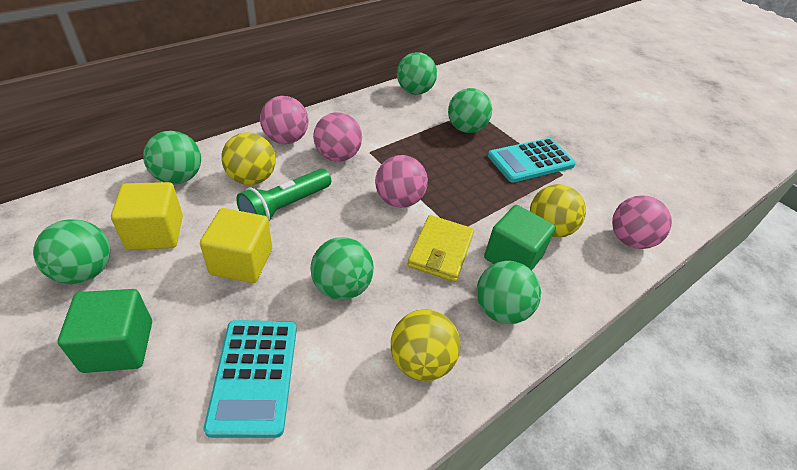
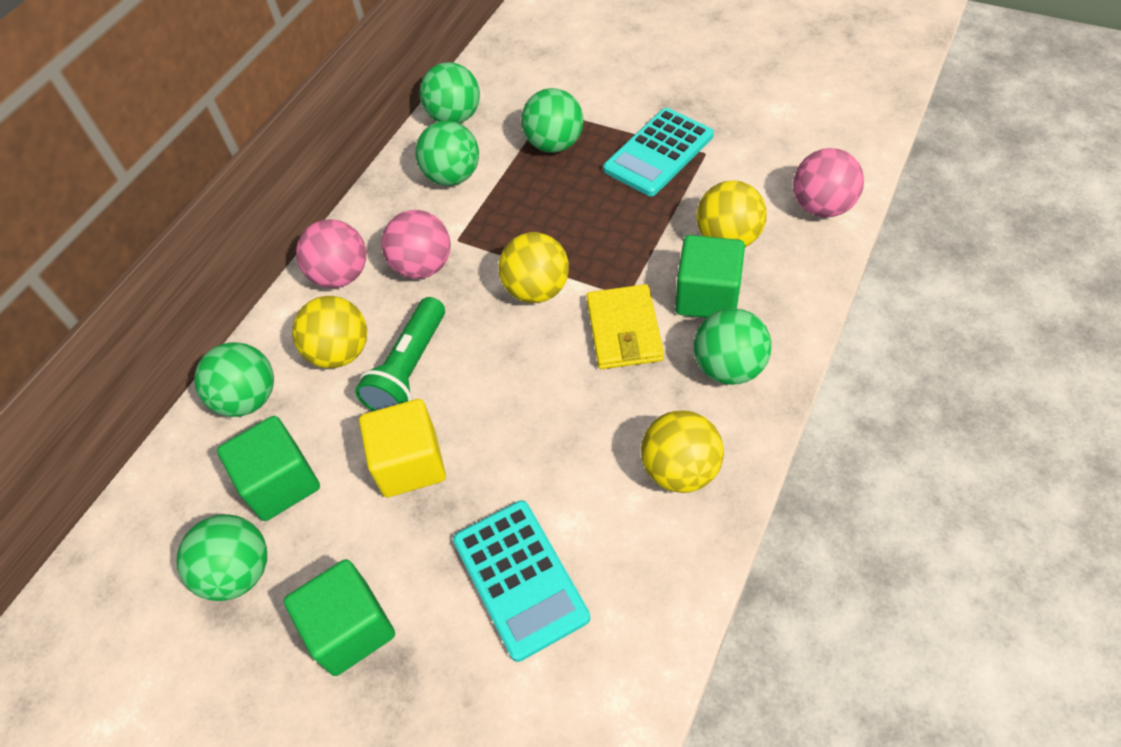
camera: 15 degrees left, 10 degrees up
(155, 233) = (280, 483): yellow cube -> green cube
(342, 287) = (544, 432): green ball -> green ball (452, 176)
(399, 200) = (537, 289): pink ball -> yellow ball

